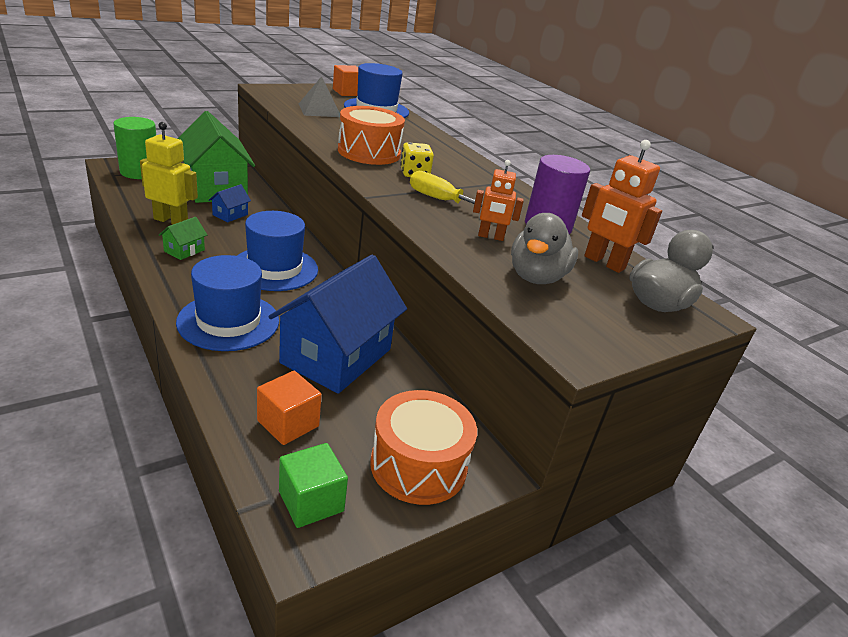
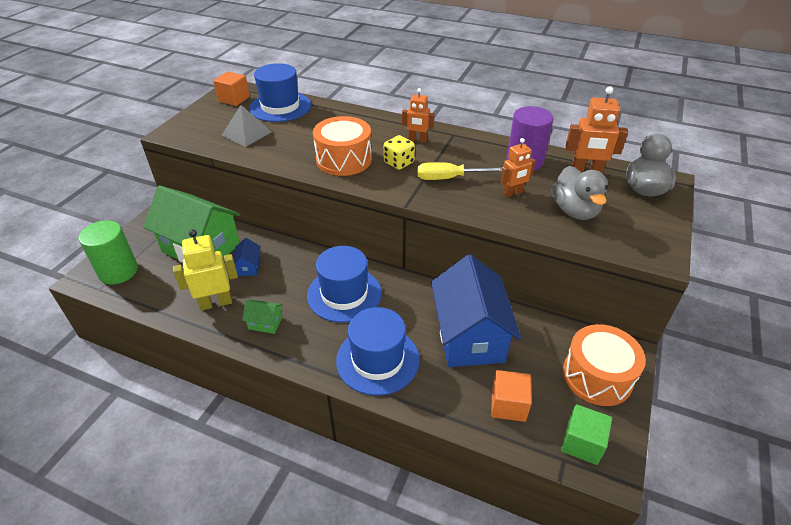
camera: 30 degrees left, 10 degrees up
(184, 250) = (265, 323): green house -> green house turned 75 degrees counterclockwise
(460, 170) = (417, 140): none -> orange robot

